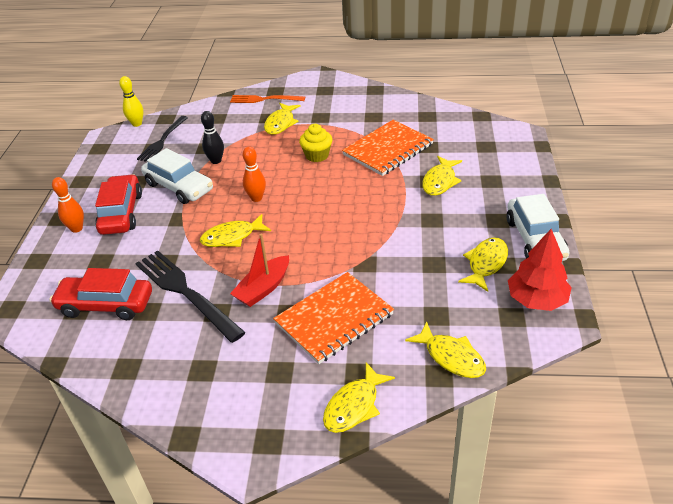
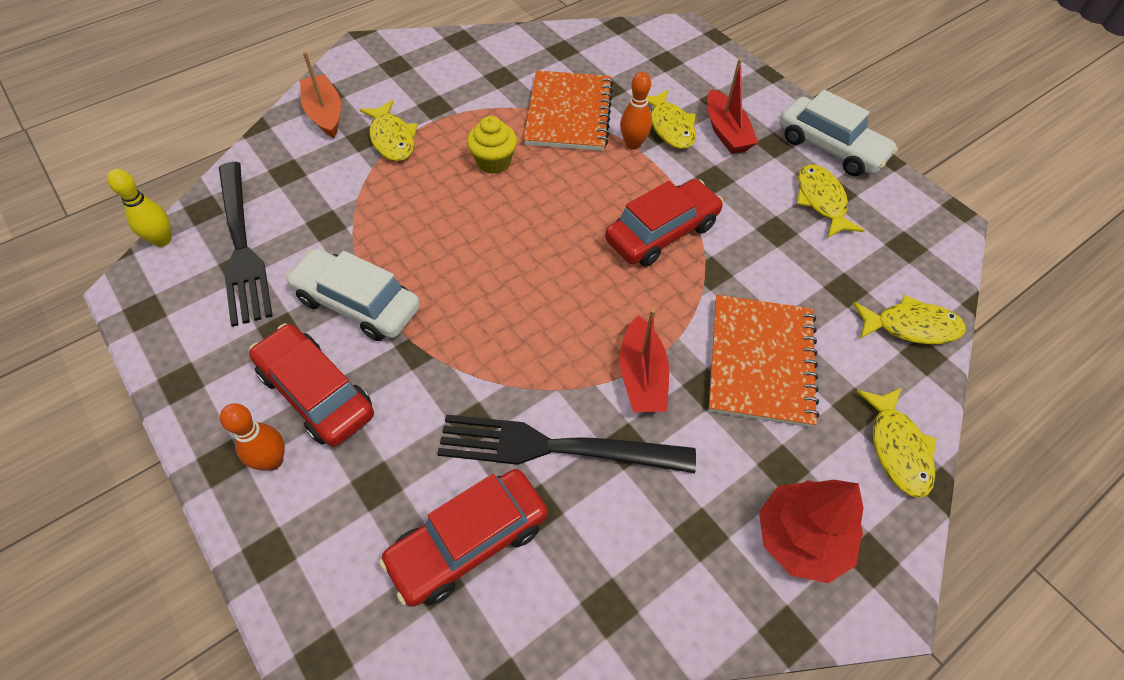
camera: 45 degrees left, 15 degrees up
(162, 141) = (242, 247): black fork -> black fork, size x1.55
(179, 187) = (357, 303): white car -> white car turned 150 degrees counterclockwise
(216, 161) = (365, 236): black bowling pin -> none
(232, 237) = (521, 332): yellow fish -> none
(256, 198) = (487, 260): orange bowling pin -> orange bowling pin (633, 144)
(263, 99) = (325, 114): orange fork -> orange boat
(362, 231) = (662, 233): none -> red car
(473, 199) = (726, 132): none -> red boat
(536, 299) = (905, 214): red tree -> red tree (800, 538)

